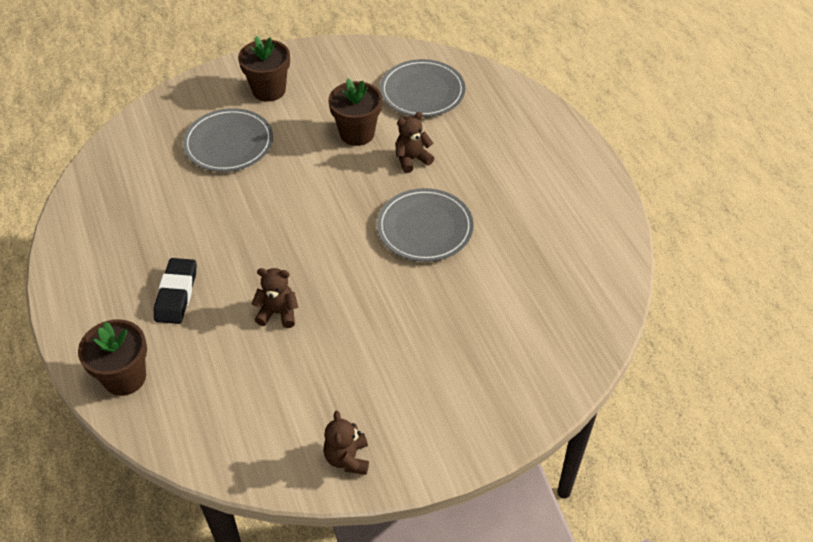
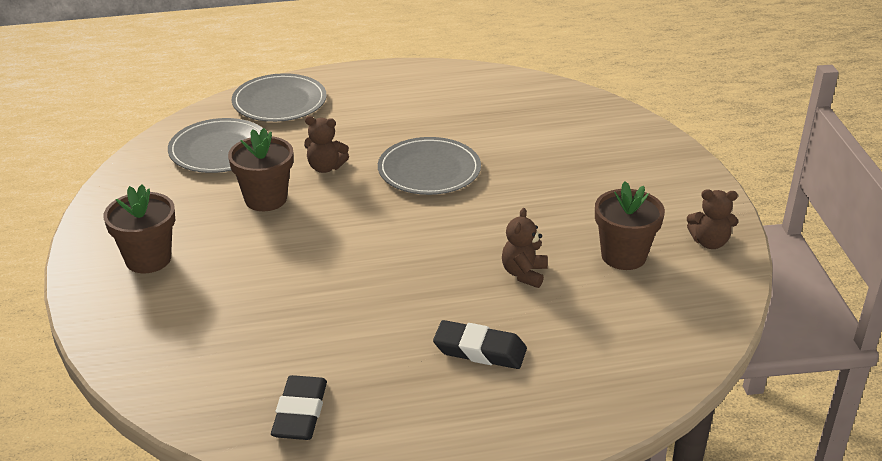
camera: 80 degrees left, 15 degrees down
(107, 204) = (300, 413): none -> black eraser
(124, 377) = (600, 396): brown flower pot -> brown flower pot (623, 256)
(228, 143) = (232, 298): grey plate -> grey plate (279, 102)
(412, 159) = (325, 167): brown teddy bear -> brown teddy bear turned 60 degrees counterclockwise

